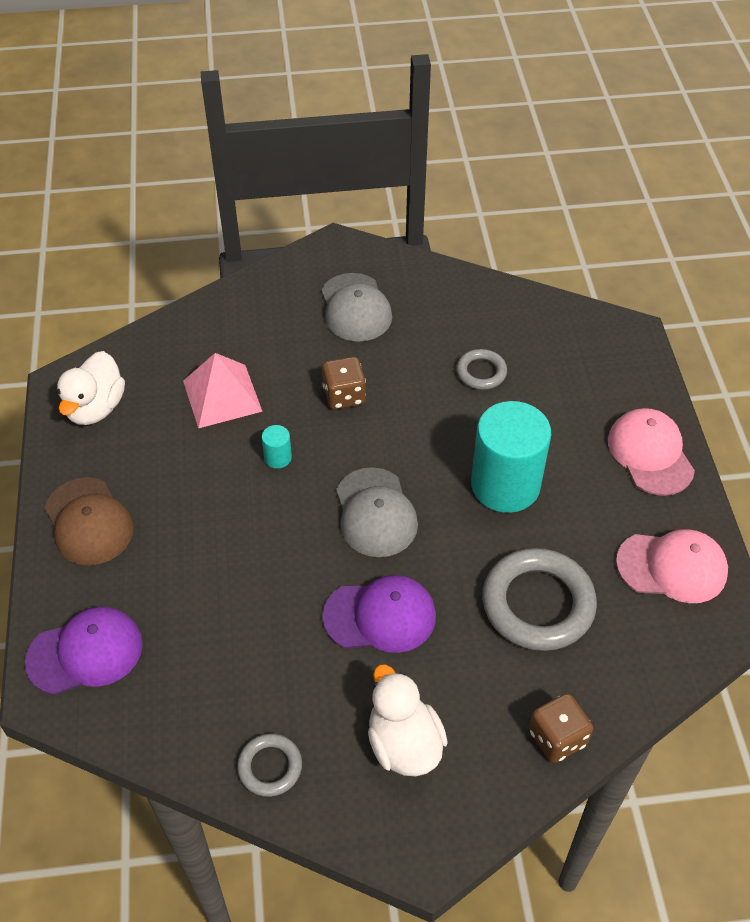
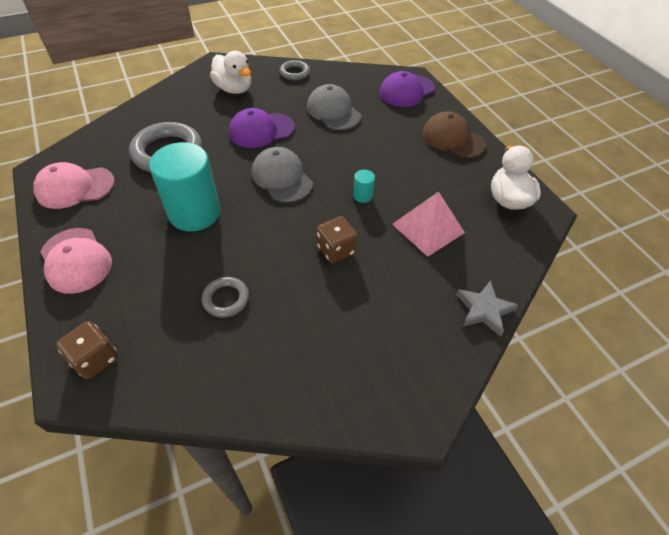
camera: 160 degrees right, 0 degrees up
(223, 303) = (484, 310): none -> grey star
(355, 308) = (363, 338): grey cap -> grey cap (333, 111)
(557, 738) = (156, 103): brown dice -> brown dice (95, 358)

